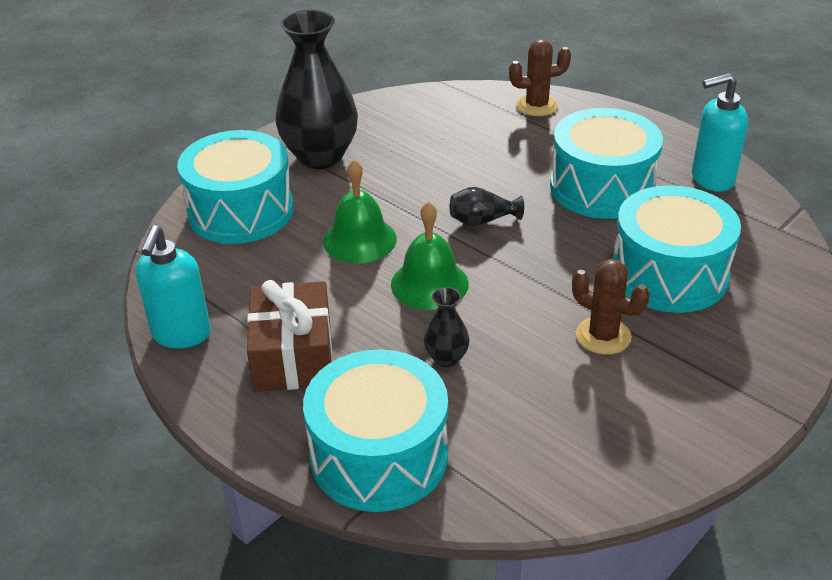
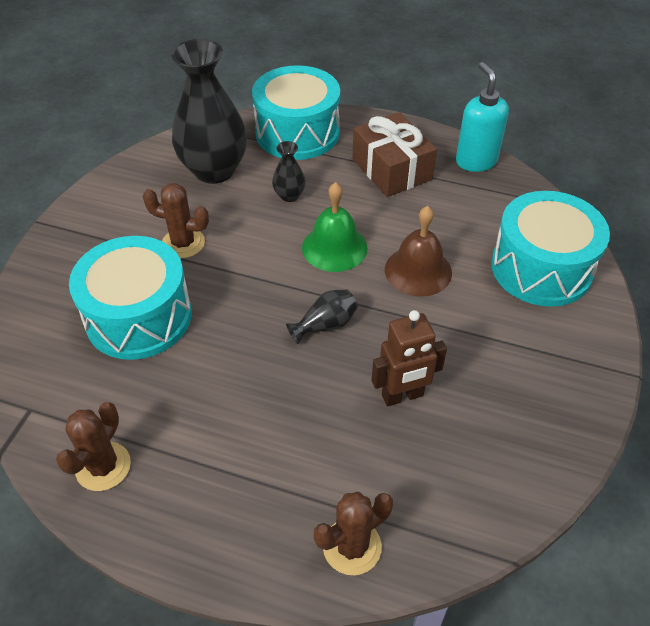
camera: 155 degrees right, 10 degrees up
(320, 156) = (535, 358): black vase -> black vase (214, 170)
(359, 240) = (418, 271): green bell -> brown bell
(448, 161) = (402, 396): none -> brown robot
(602, 187) = (224, 410): turquoise drum -> none
(711, 179) = (103, 466): turquoise soap dispenser -> brown cactus

